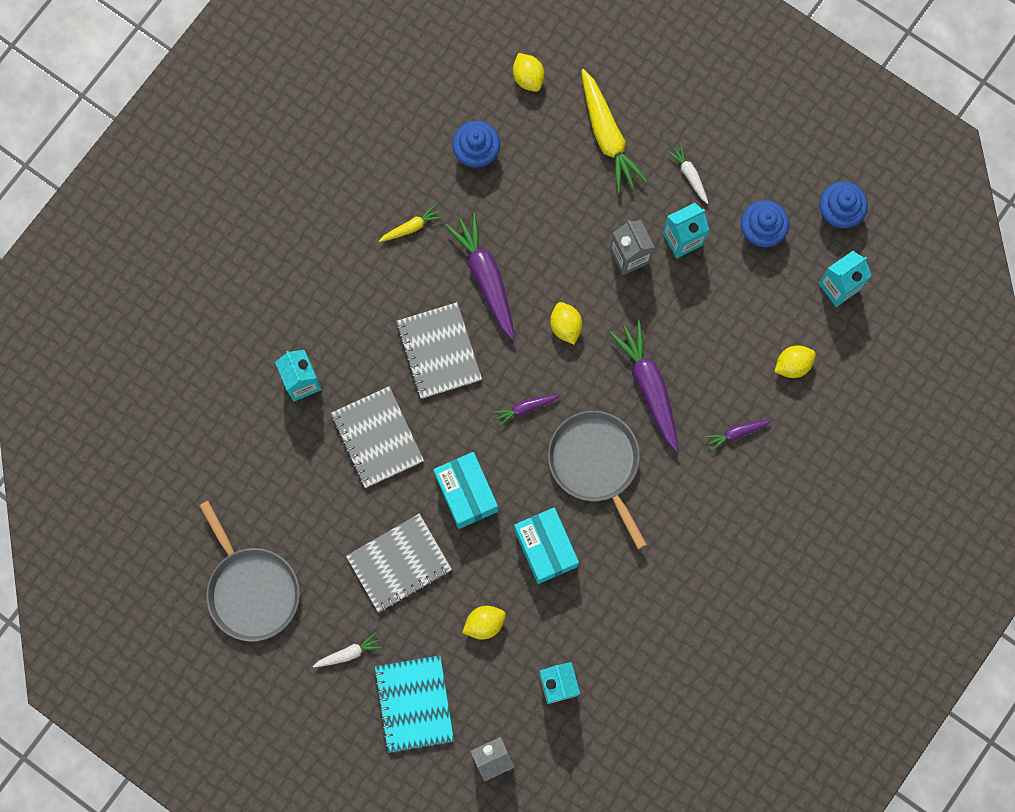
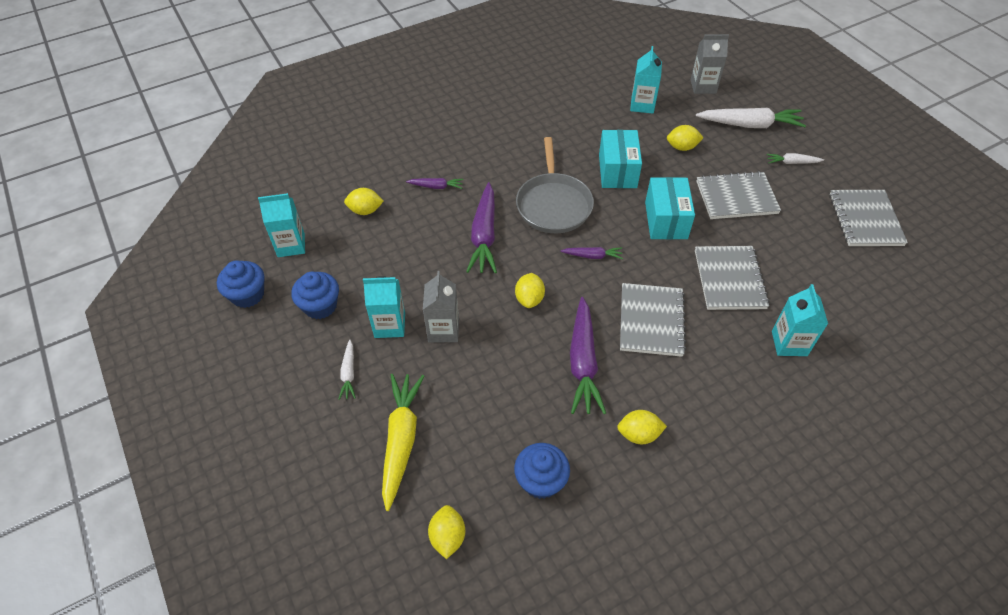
camera: 155 degrees left, 25 degrees down
(251, 589) = (865, 220): grey pan -> grey notebook
(411, 227) = (638, 434): yellow carrot -> yellow lemon
(414, 704) = (750, 125): turquoise notebook -> white carrot

